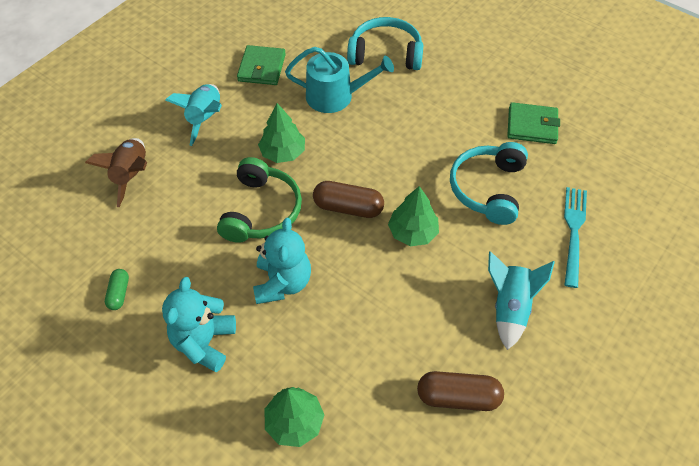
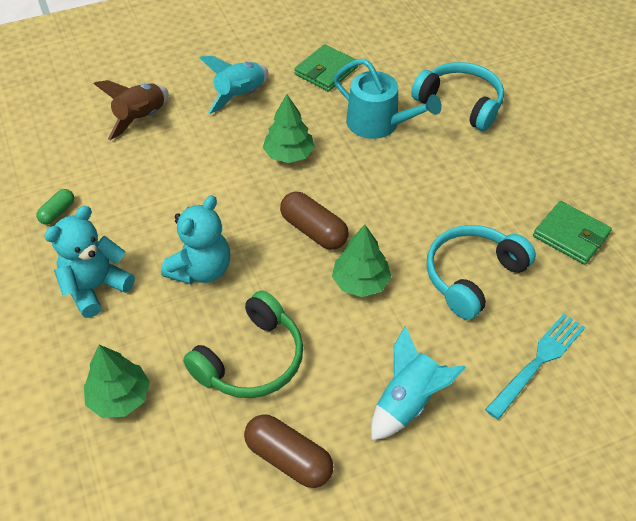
camera: 30 degrees right, 5 degrees down
(261, 211) = (230, 198): green headphones -> green headphones (251, 360)

